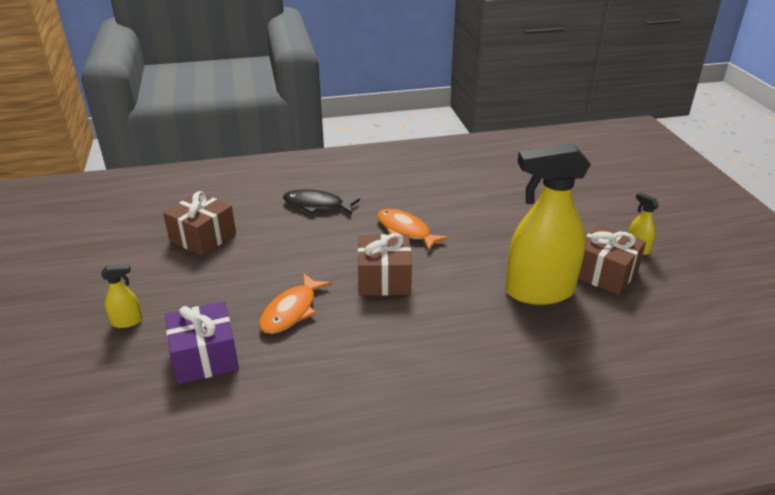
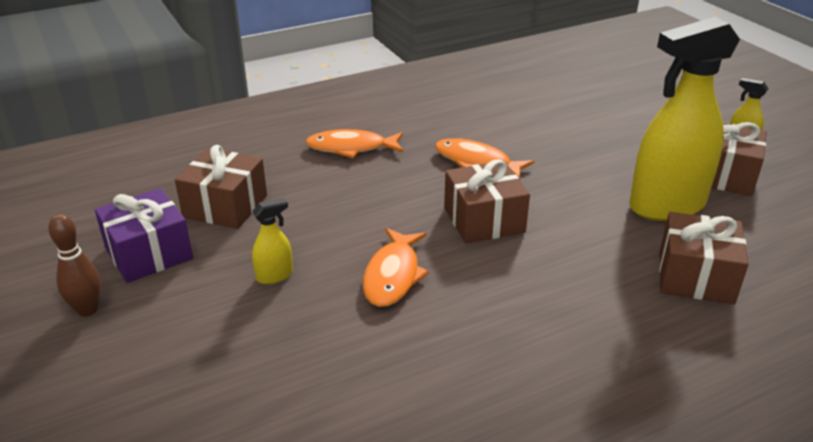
camera: 15 degrees left, 0 degrees up
(74, 298) = (87, 310): none -> brown bowling pin
(127, 321) = (181, 326): yellow spray bottle -> yellow spray bottle (275, 276)
(205, 357) = (314, 351): purple gift -> purple gift (149, 253)
(317, 205) = (351, 148): black fish -> orange fish
(527, 355) = (695, 276): none -> brown gift

